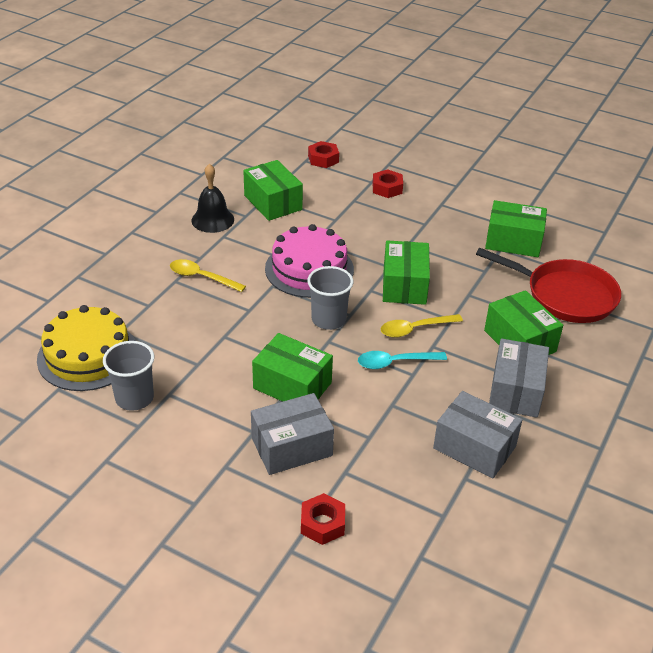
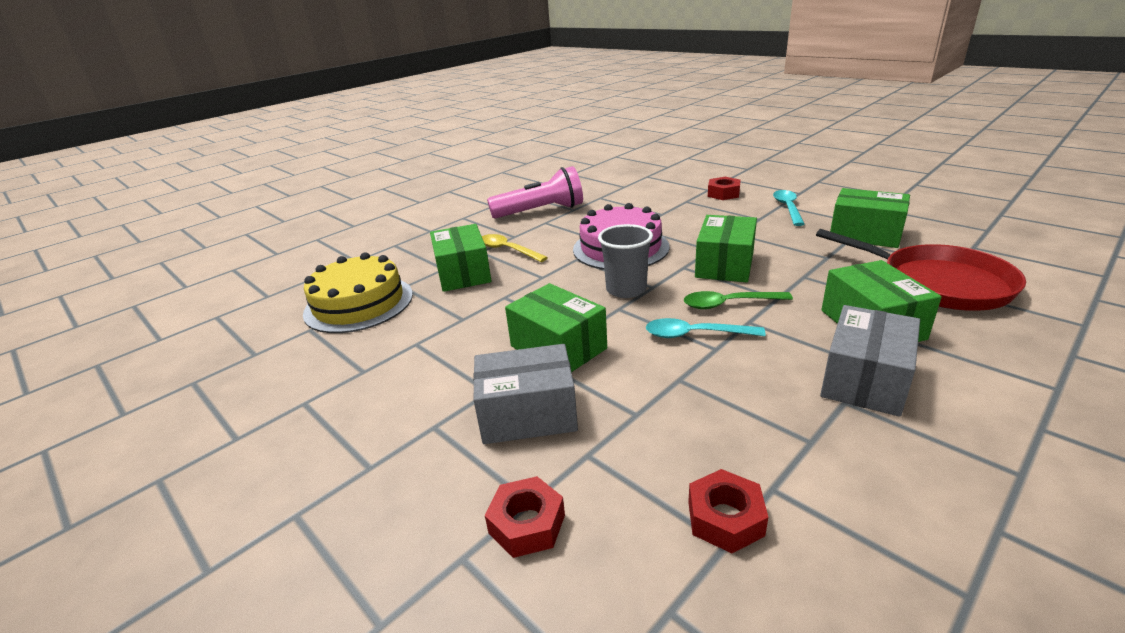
camera: 20 degrees right, 10 degrees down
(134, 398) = (377, 344): grey cup -> none
(212, 220) = (541, 211): black bell -> pink flashlight
(273, 202) = (604, 201): green box -> green box (463, 273)
(323, 159) = (664, 175): red nut -> red nut (725, 518)
(415, 329) = (728, 304): yellow spoon -> green spoon
(448, 208) = (788, 208): none -> turquoise spoon
(474, 447) = (793, 446): grey box -> none

